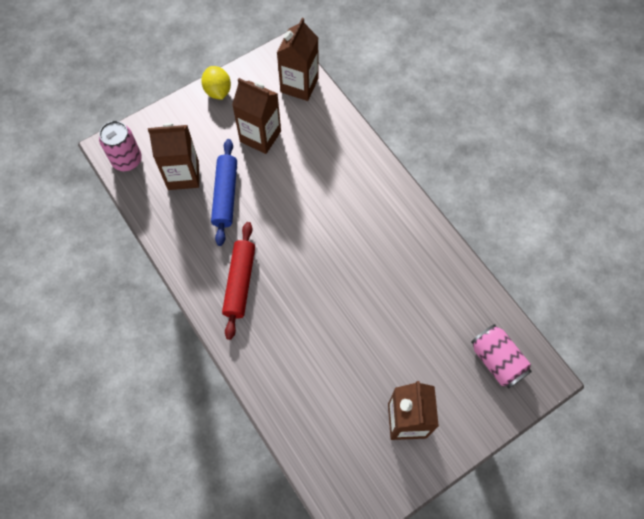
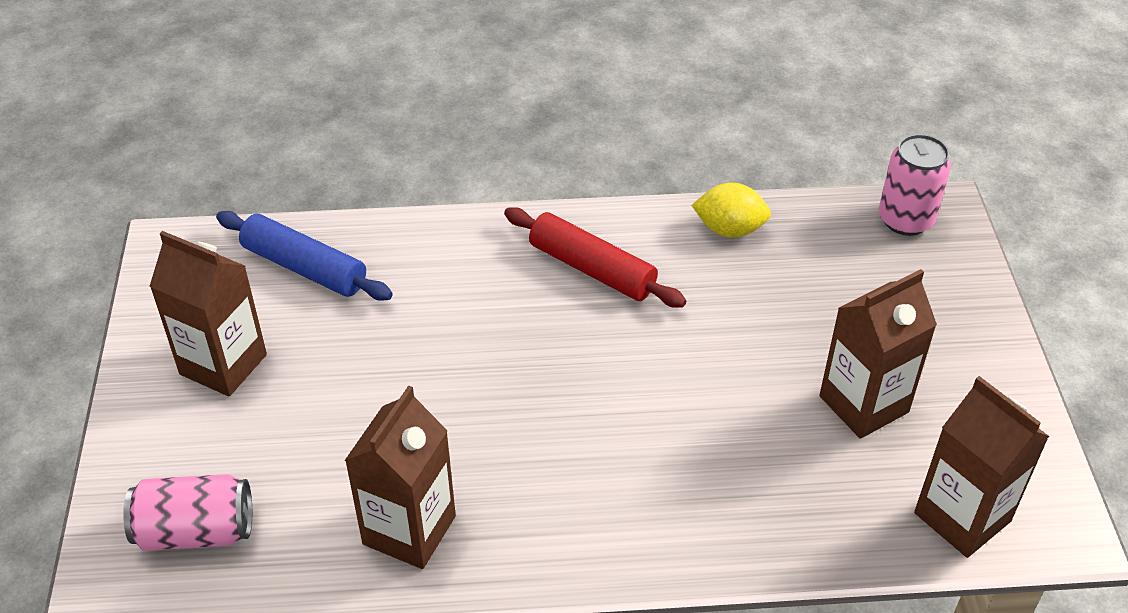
camera: 120 degrees right, 20 degrees down
(183, 175) = (836, 274): brown carton -> brown carton (409, 530)
(218, 91) = (1004, 384): yellow lemon -> yellow lemon (729, 229)
(225, 195) = (763, 310): blue rolling pin -> blue rolling pin (304, 267)

